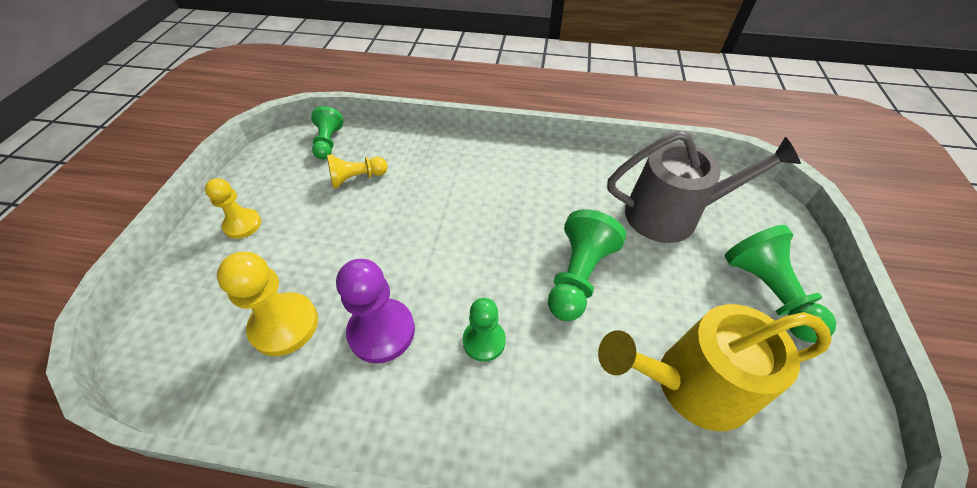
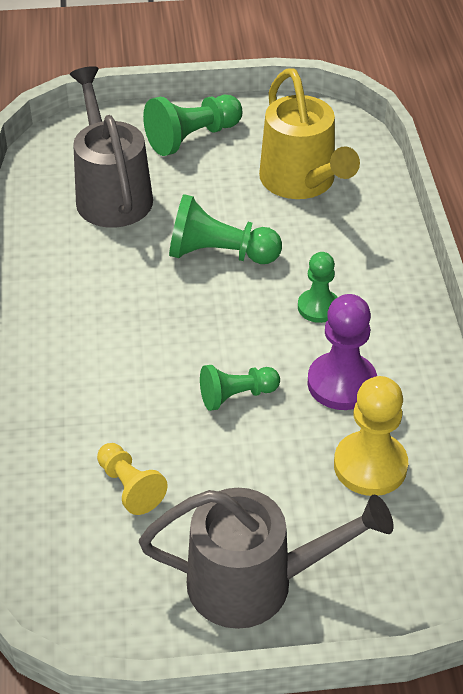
camera: 105 degrees left, 5 degrees down
(242, 225) = (255, 582): yellow pawn -> grey watering can
(328, 143) = (59, 555): green pawn -> green pawn (236, 396)

